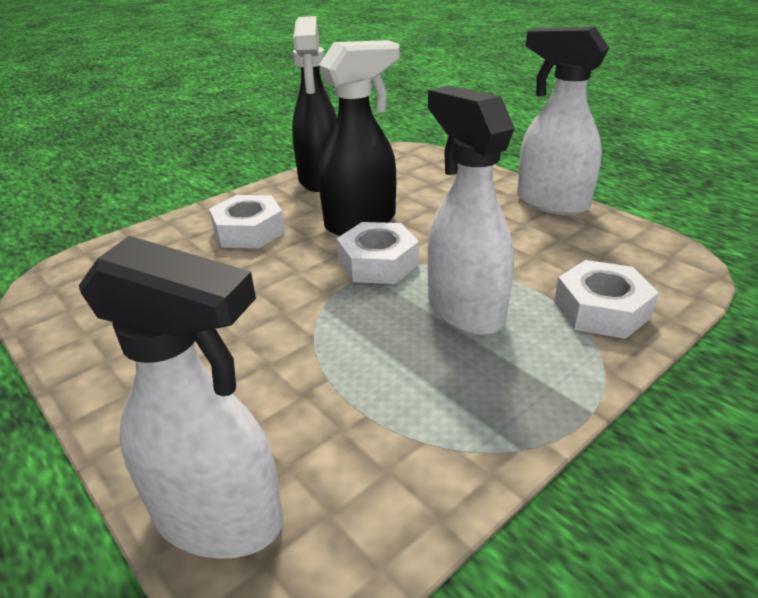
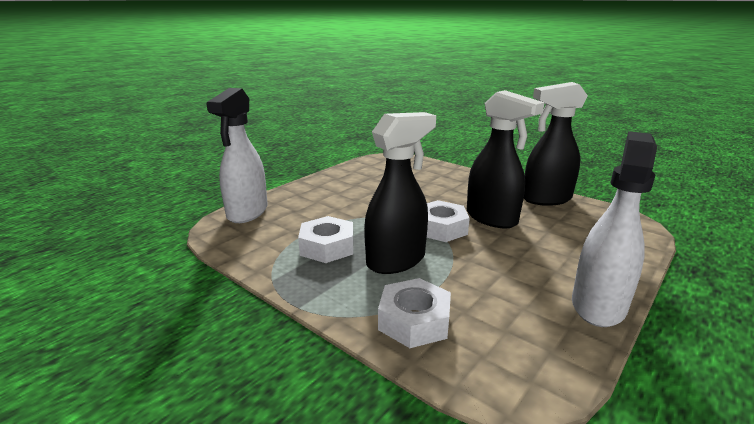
camera: 80 degrees right, 10 degrees down
(249, 231) = (457, 188): white nut -> white nut (327, 247)
(464, 310) = (396, 260): white spray bottle -> black spray bottle

